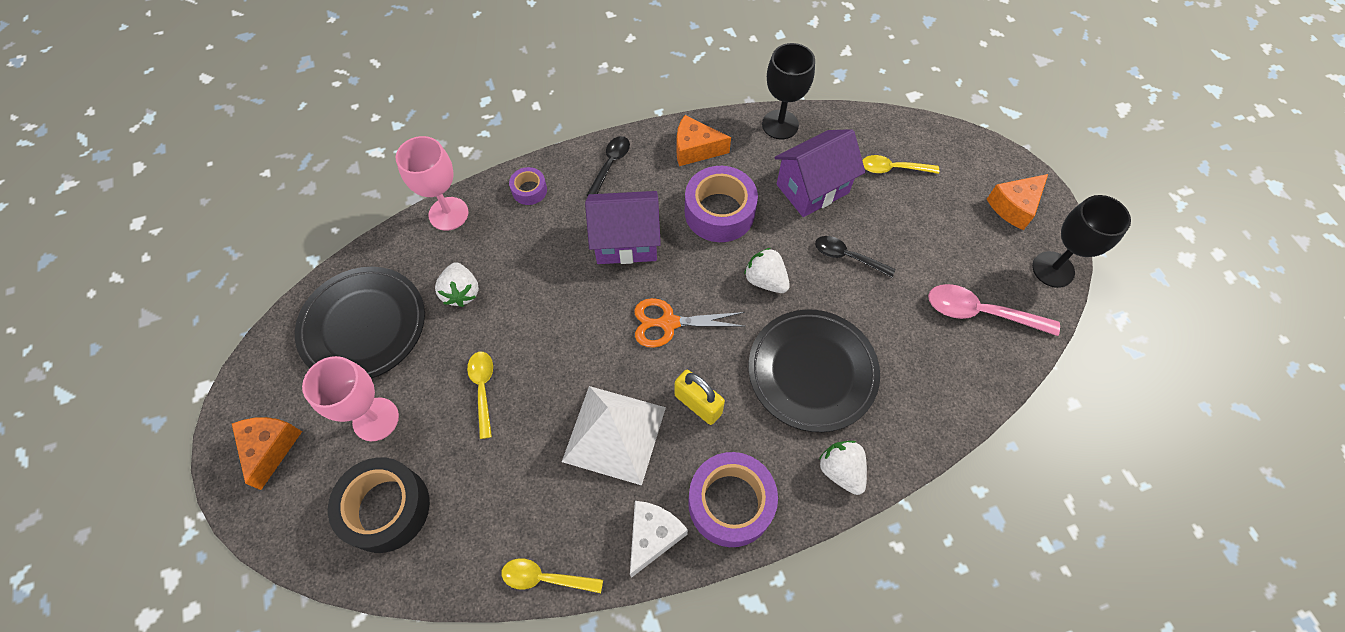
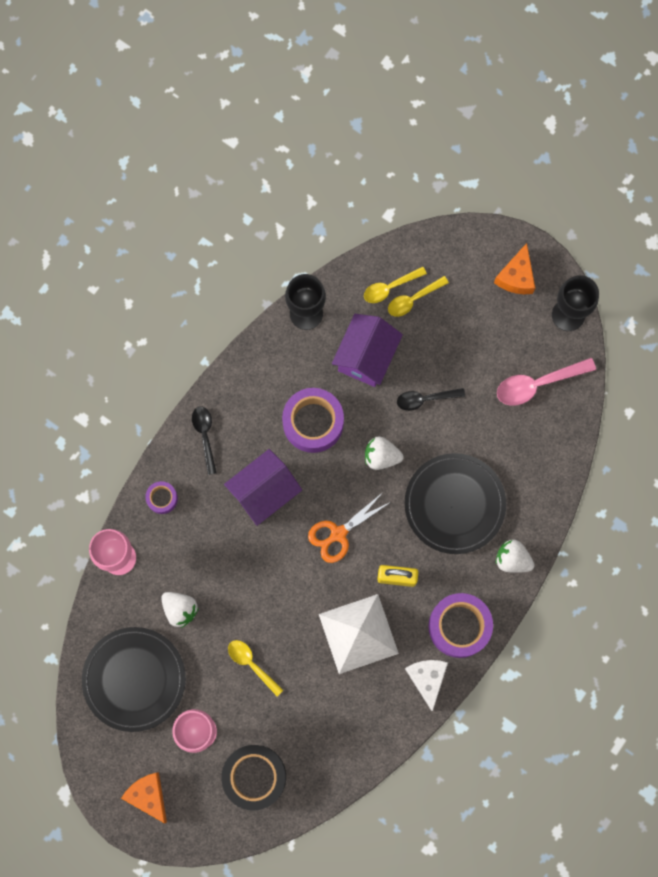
camera: 35 degrees left, 15 degrees up
(545, 578) = (382, 746): yellow spoon -> yellow spoon (390, 287)
(695, 149) = (258, 379): orange cheese -> none

